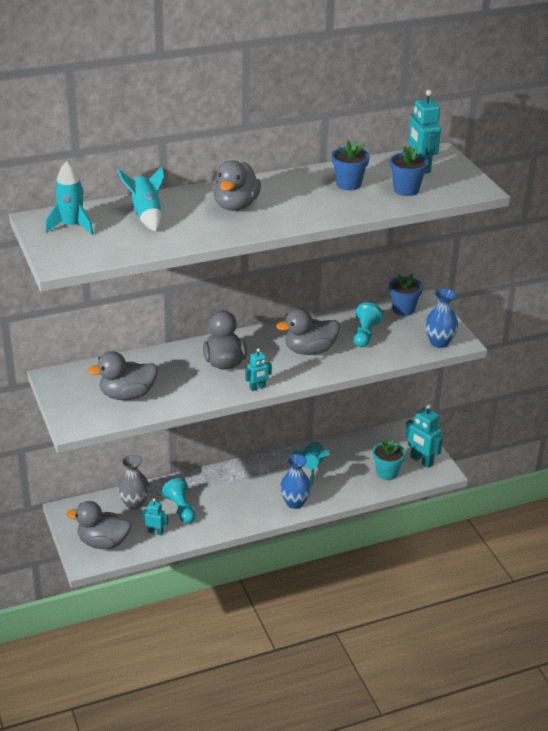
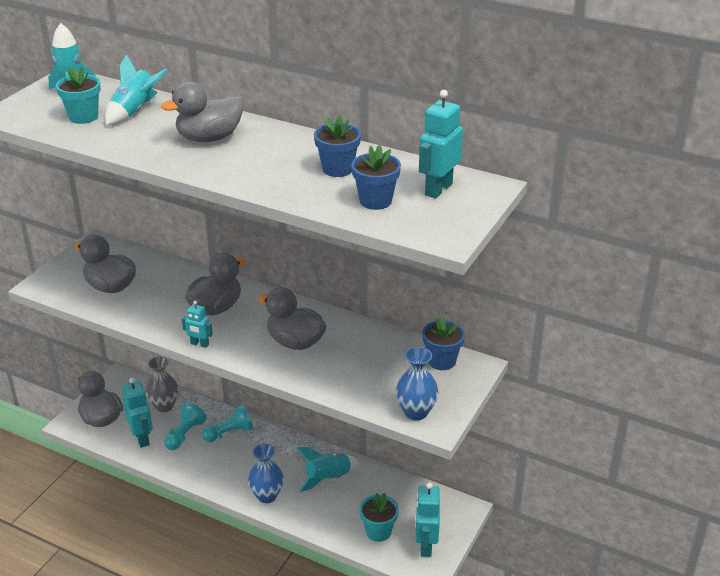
camera: 50 degrees right, 0 degrees up
(121, 235) = (83, 117): none -> turquoise flower pot
(155, 532) = (142, 438): turquoise robot -> turquoise robot, size x1.72
(364, 334) = (365, 359): turquoise pawn -> turquoise pawn (230, 433)

